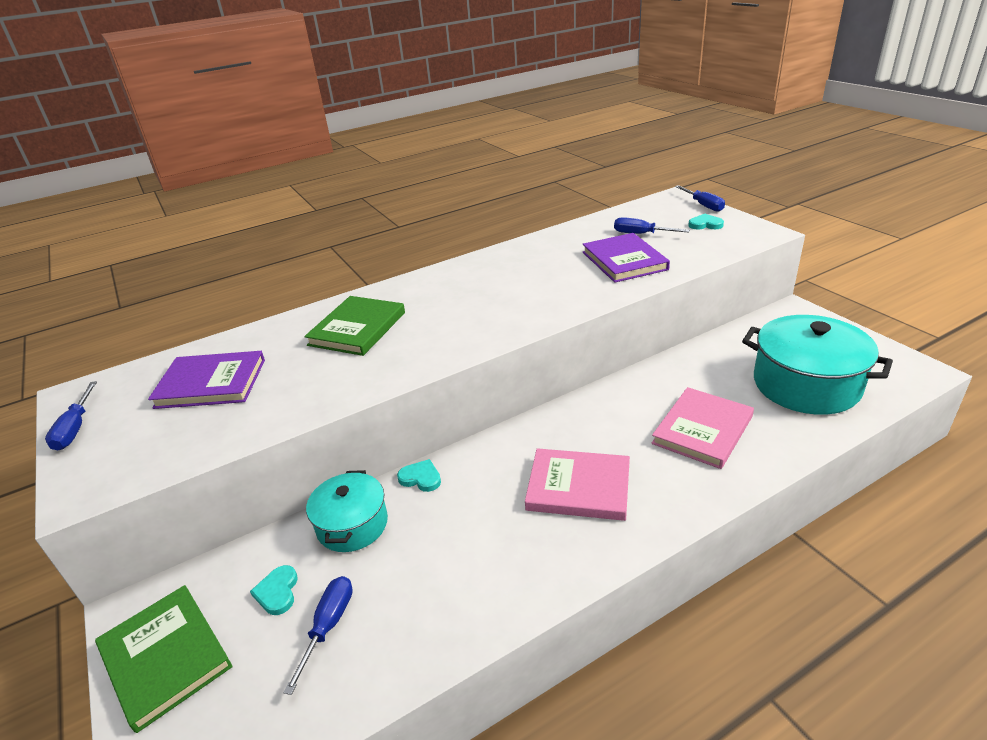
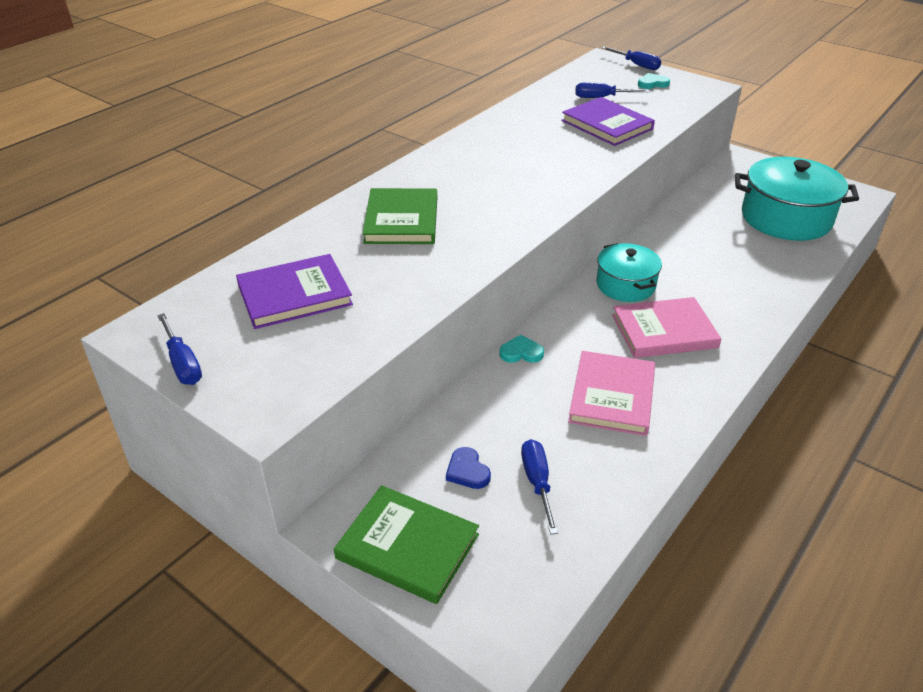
camera: 25 degrees left, 5 degrees up
(277, 592) = (467, 471): turquoise heart -> blue heart
(352, 524) = (490, 403): turquoise pot -> turquoise pot (625, 285)
(702, 430) = (731, 268): pink book -> pink book (612, 396)

